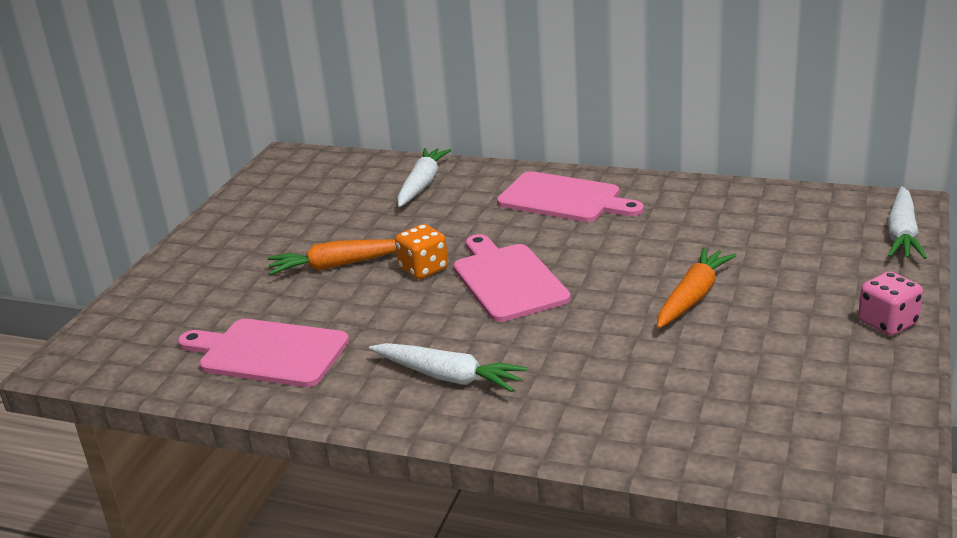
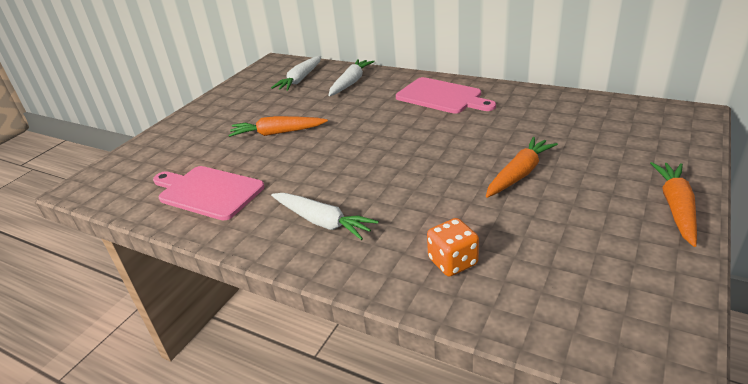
camera: 10 degrees right, 5 degrees up
(423, 269) = (332, 139): orange dice -> orange dice (453, 262)
(507, 280) = (387, 151): pink cutting board -> none
(887, 323) = (676, 207): pink dice -> orange carrot
(902, 234) = (692, 136): white carrot -> white carrot (300, 79)

